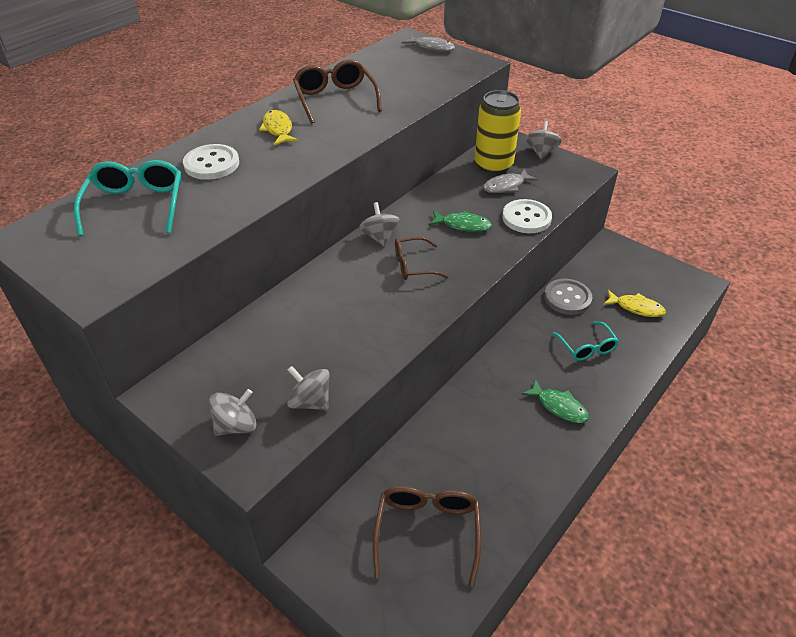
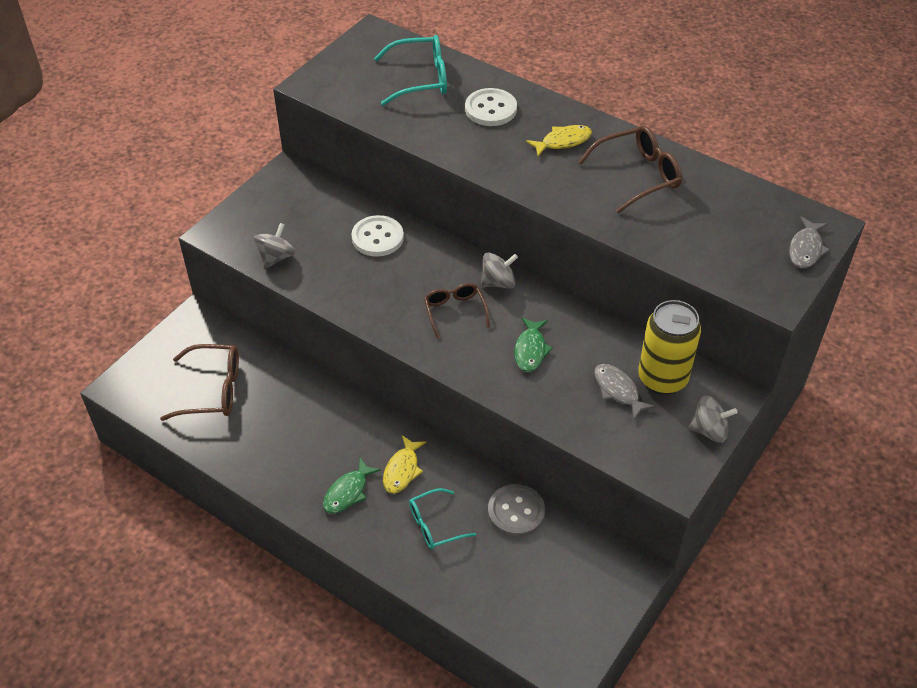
camera: 85 degrees right, 5 degrees up
(236, 425) = (253, 219): grey spinning top -> none
(526, 218) = (554, 409): white button -> white button (377, 237)
(636, 308) = (508, 585): yellow fish -> yellow fish (402, 470)

